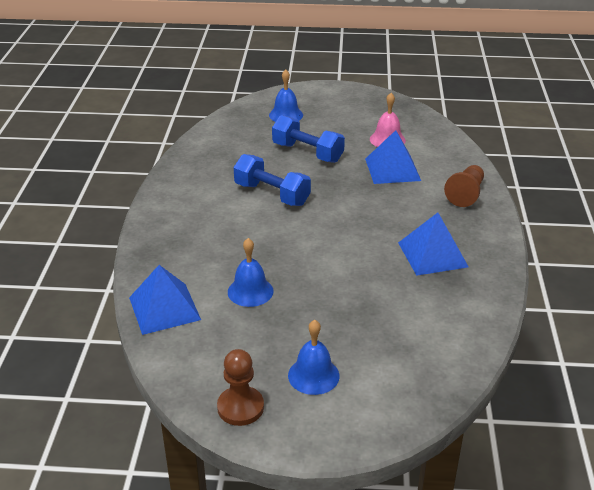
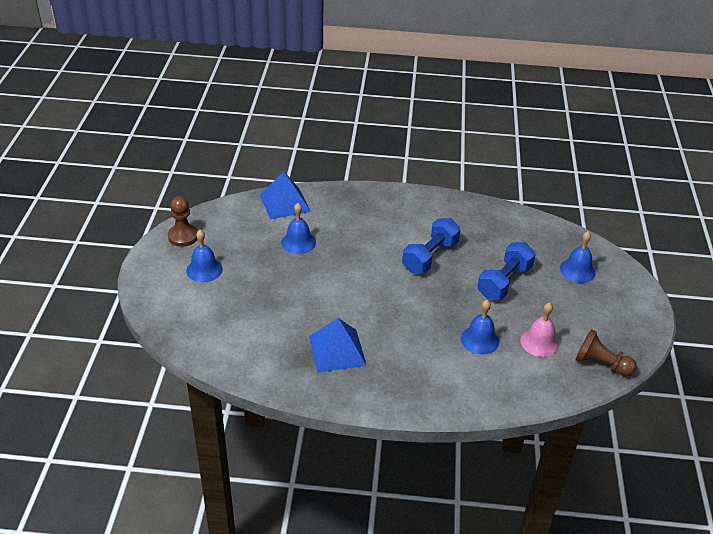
camera: 90 degrees right, 5 degrees up
(392, 169) = (479, 340): blue pyramid -> blue bell
(466, 194) = (437, 390): brown pawn -> brown pawn (601, 364)

